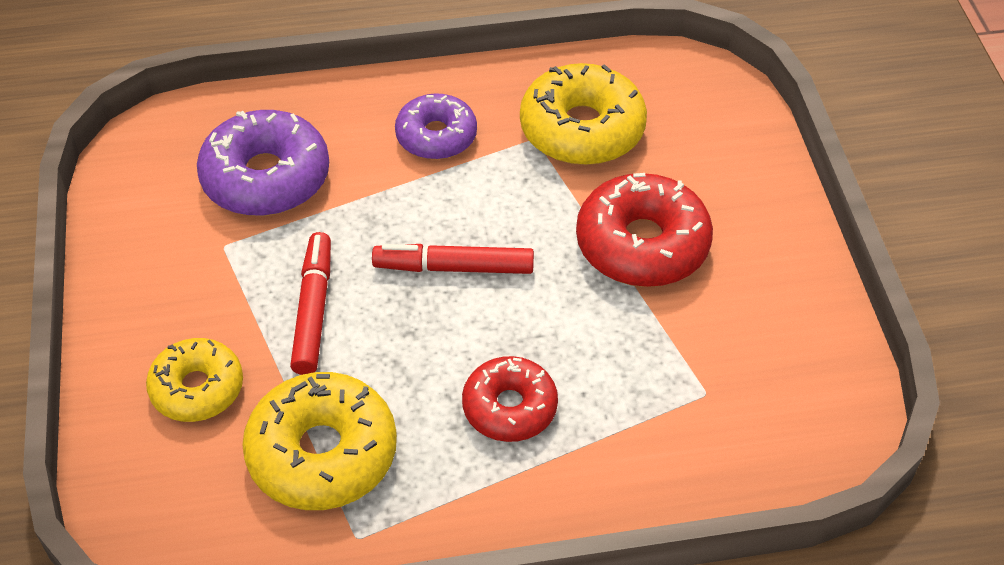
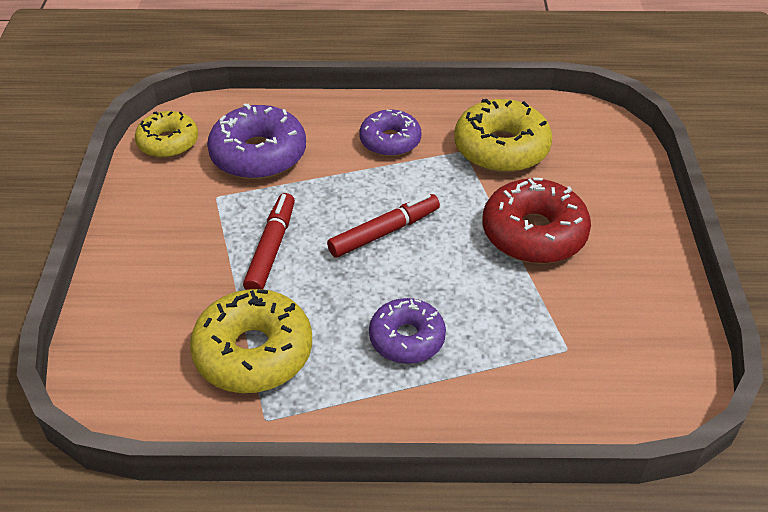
camera: 10 degrees right, 5 degrees down
(197, 388) = (171, 293): yellow donut -> yellow donut (168, 142)
(454, 267) = (384, 232): red marker -> red marker turned 135 degrees clockwise
(509, 407) = (407, 338): red donut -> purple donut

